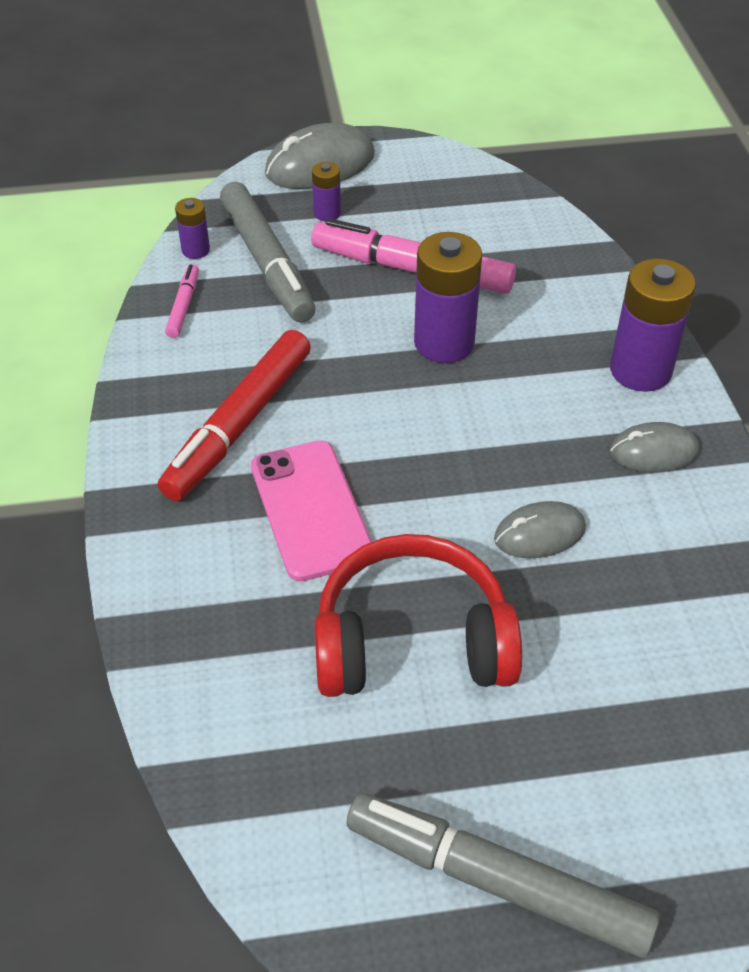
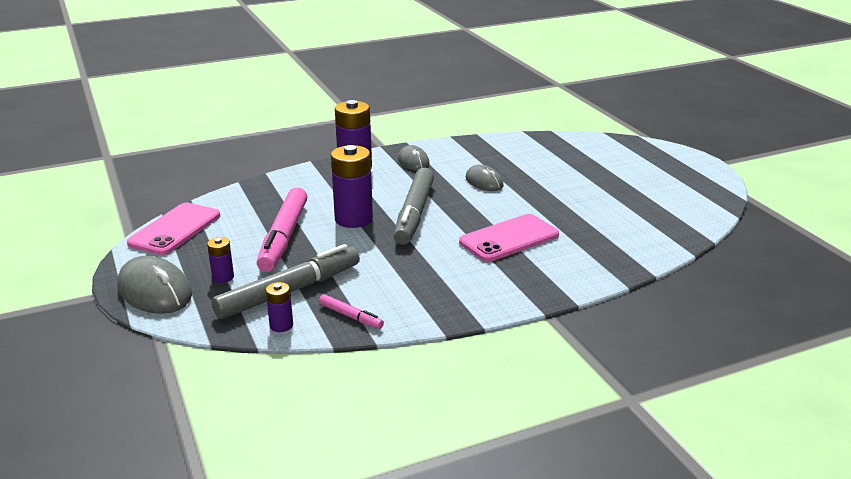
camera: 105 degrees left, 20 degrees down
(183, 306) = (351, 316): pink marker -> pink marker turned 135 degrees counterclockwise
(239, 425) = (458, 271): red marker -> none
(412, 641) = (570, 202): red headphones -> none
(470, 180) = (175, 229): none -> pink phone
(496, 882) = (663, 175): grey marker -> grey marker (414, 214)

